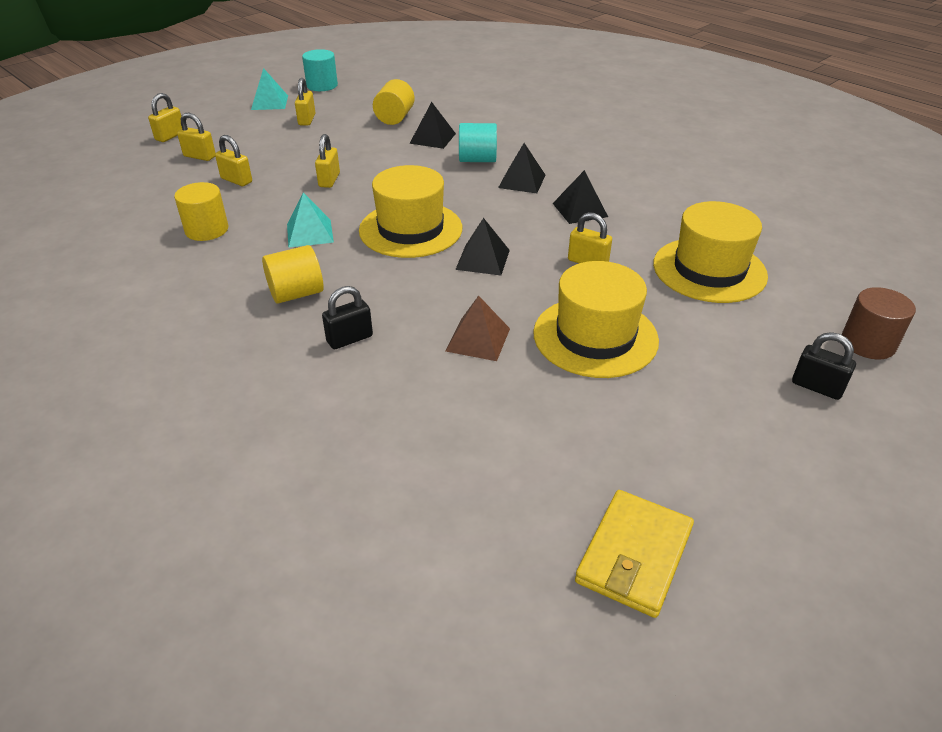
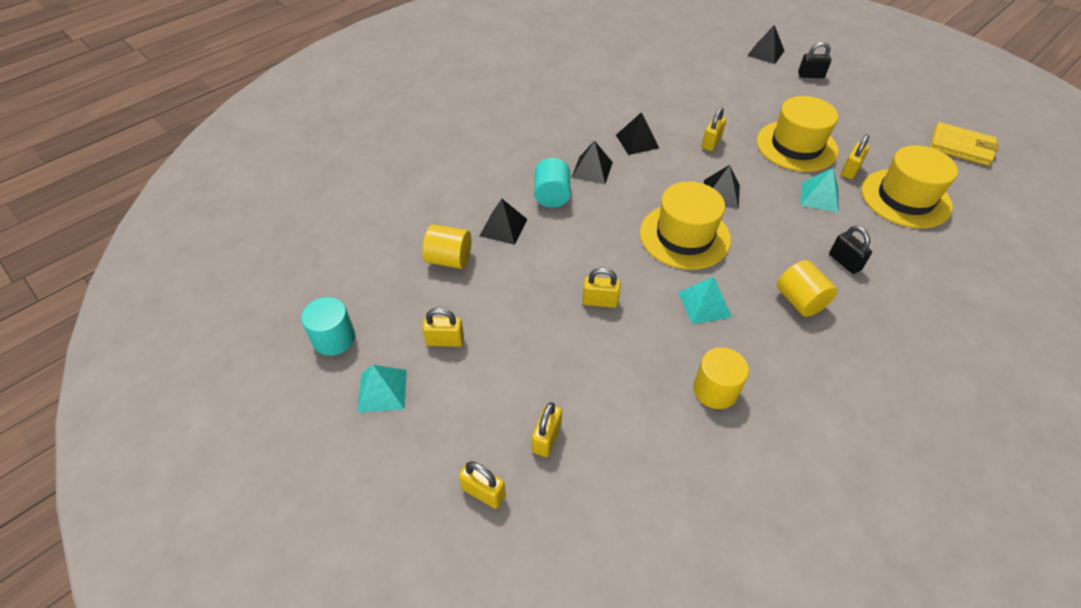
camera: 90 degrees left, 10 degrees up
(236, 180) = (606, 384): yellow padlock -> yellow padlock (850, 170)
(478, 339) = (819, 197): brown pyramid -> turquoise pyramid
(709, 270) = (707, 93): yellow hat -> yellow hat (905, 198)
(817, 387) = (810, 75): black padlock -> black padlock turned 60 degrees clockwise
(868, 343) = (766, 53): brown cylinder -> black pyramid

